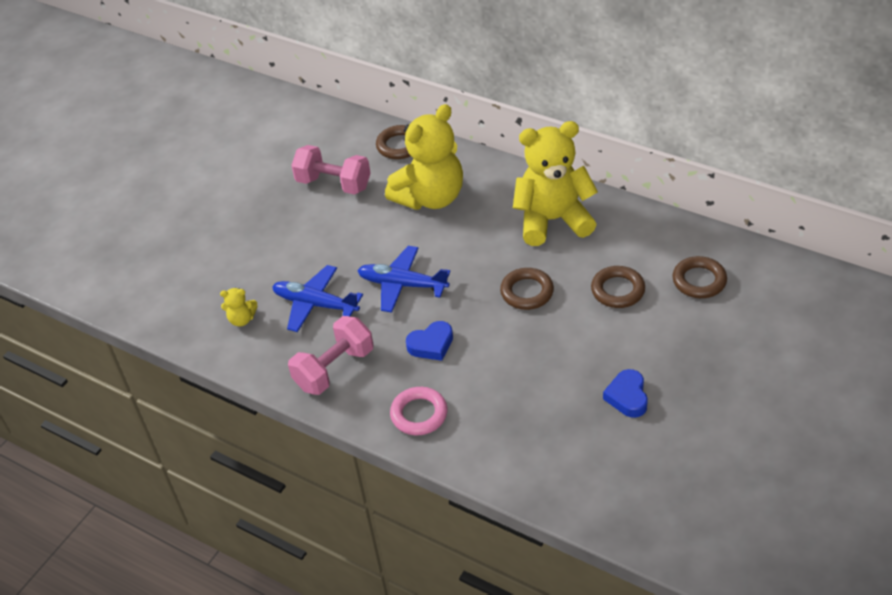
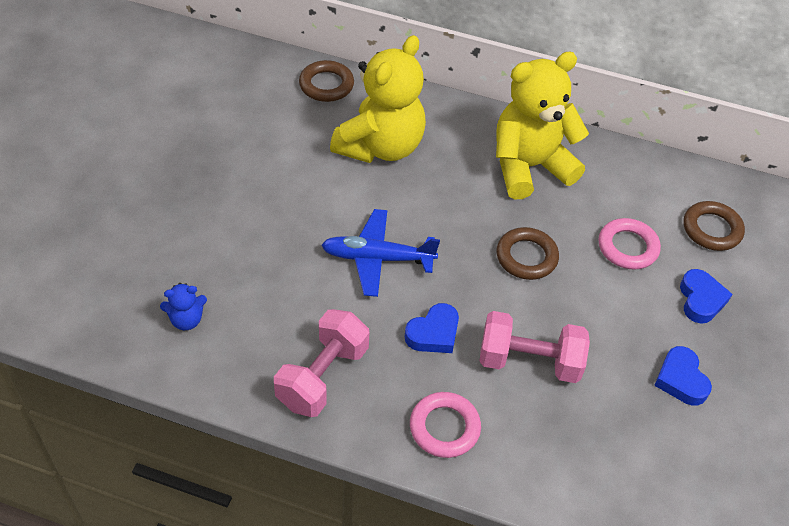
camera: 20 degrees left, 5 degrees up
(242, 319) = (186, 320): yellow teddy bear -> blue teddy bear
(315, 304) = (276, 292): blue plane -> none
(334, 184) = (259, 135): pink dumbbell -> pink dumbbell (529, 361)
(617, 290) = (627, 247): brown ring -> pink ring
(668, 336) = (701, 300): none -> blue heart

